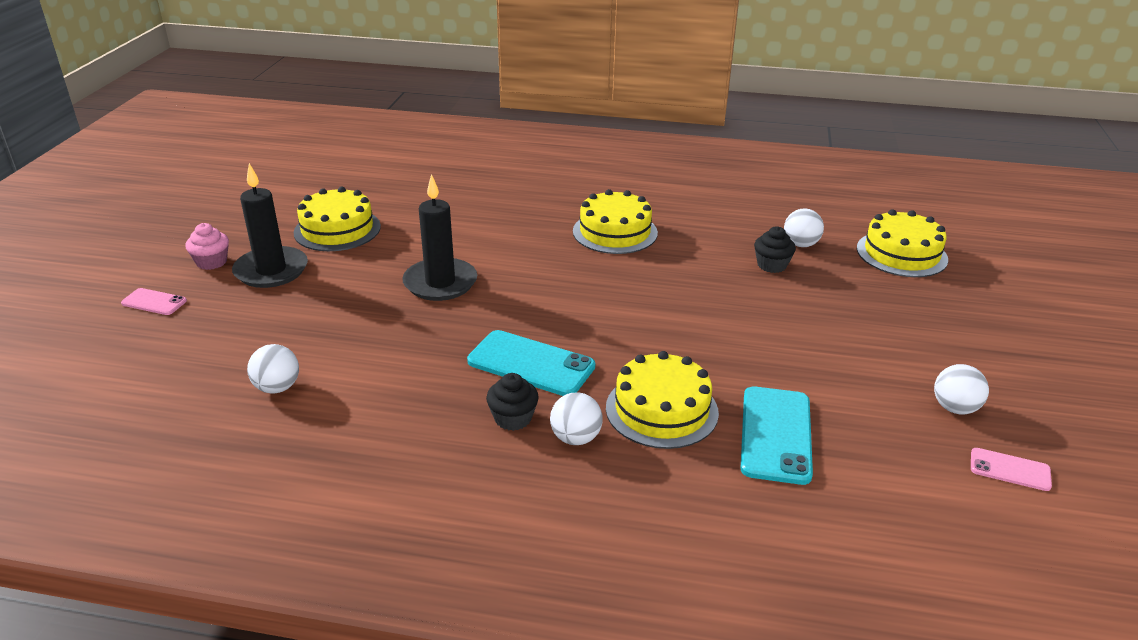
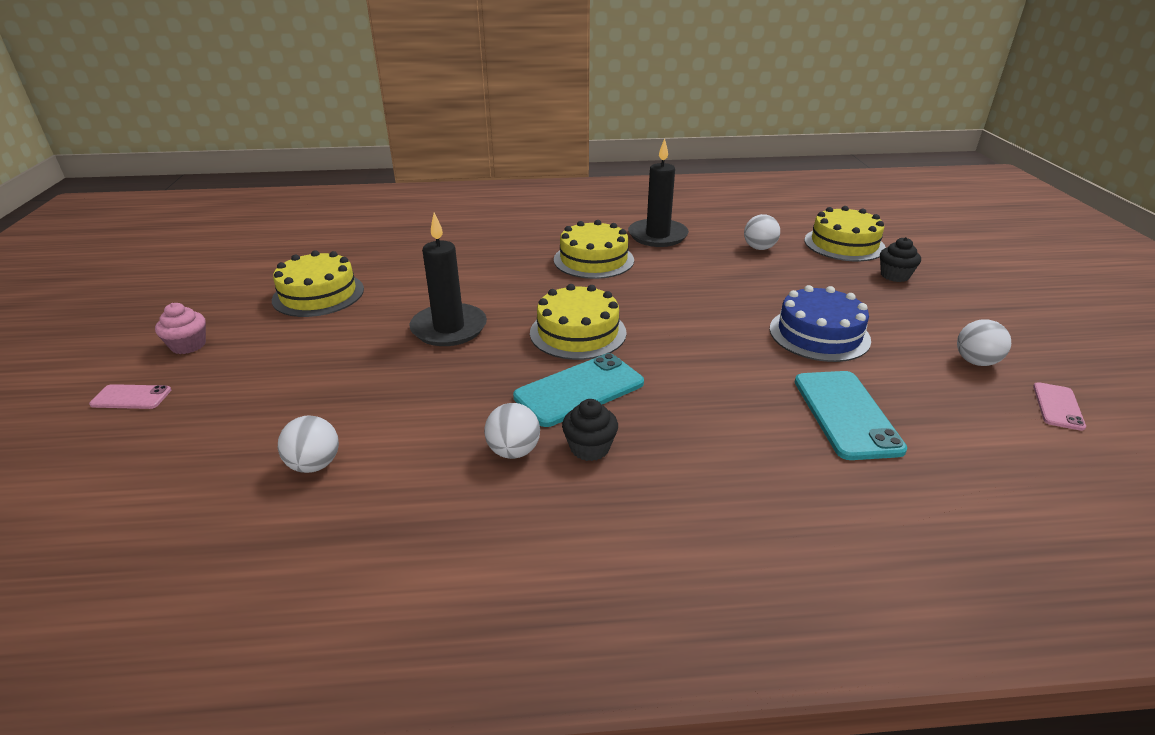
camera: 15 degrees left, 0 degrees up
(271, 270) = (261, 344): black candle -> black candle (657, 236)
(531, 364) = (579, 390): turquoise phone -> turquoise phone turned 45 degrees counterclockwise
(575, 438) = (663, 455): white ball -> white ball (513, 451)
(661, 410) = (729, 411): yellow cake -> yellow cake (578, 332)
(771, 265) = (746, 268): black cupcake -> black cupcake (894, 275)
(803, 350) = (819, 334): none -> blue cake
(1010, 470) = (1058, 406): pink phone -> pink phone turned 75 degrees counterclockwise

